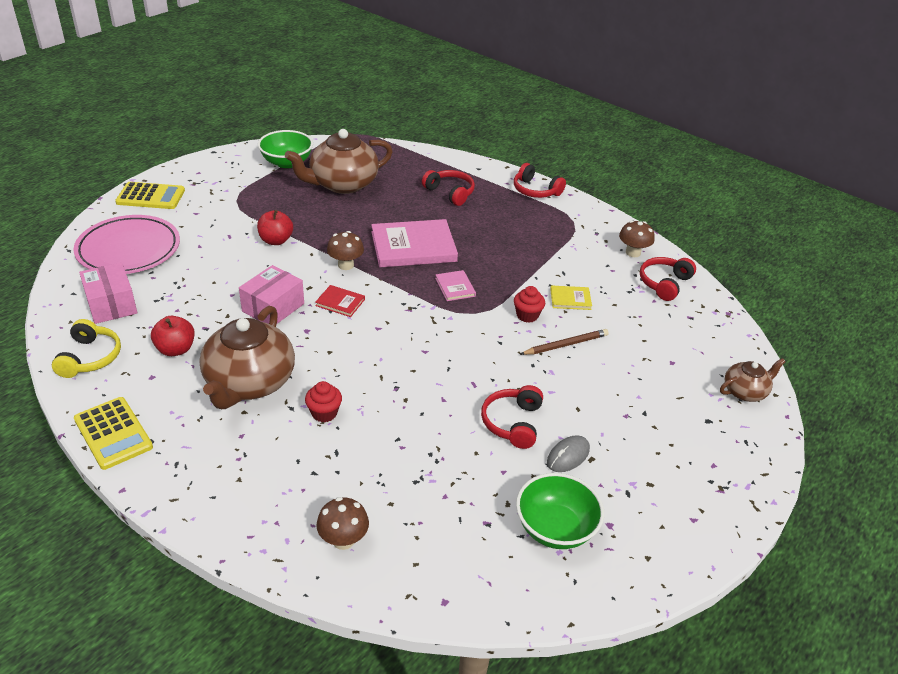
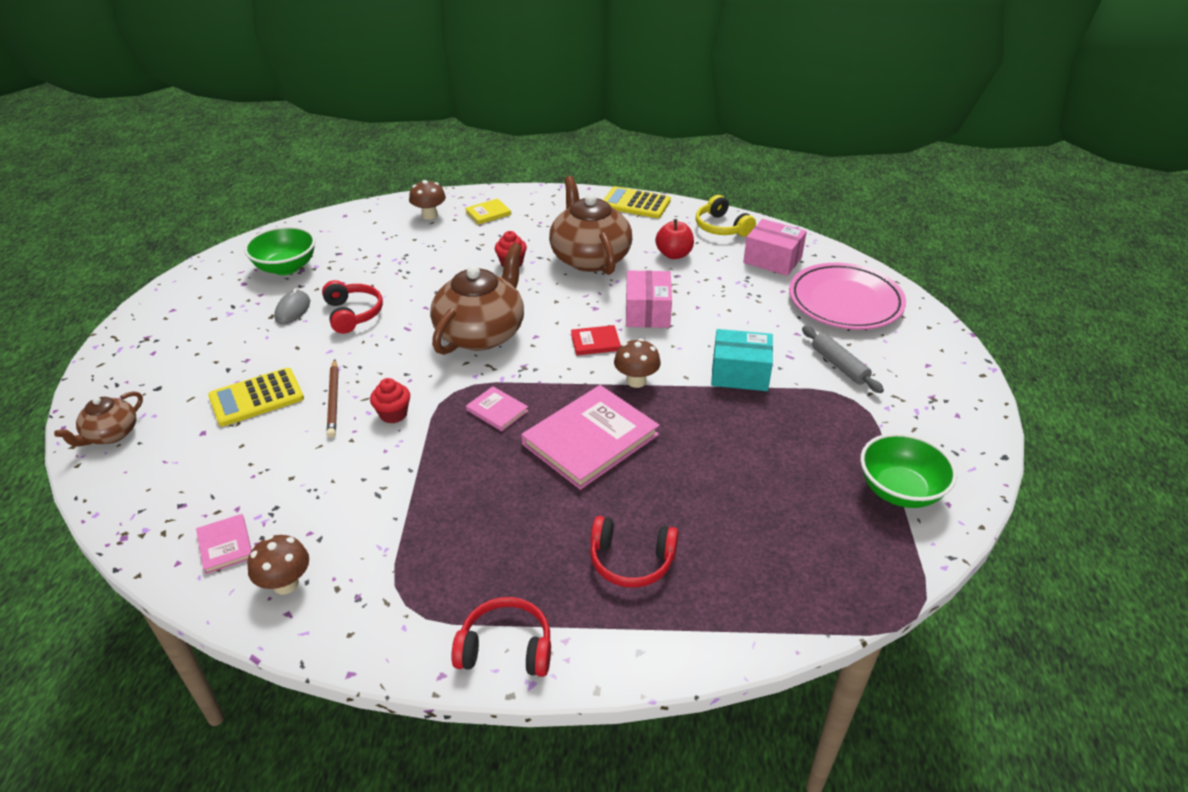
camera: 150 degrees right, 0 degrees up
(151, 196) = (936, 359): yellow calculator -> yellow calculator (256, 398)
(210, 218) = (839, 365): none -> grey rolling pin
(276, 240) = (740, 373): red apple -> turquoise box
(342, 184) = (783, 492): brown teapot -> brown teapot (481, 333)
(565, 345) = (333, 400): brown pencil -> brown pencil turned 45 degrees counterclockwise
(570, 299) = (351, 458): yellow book -> yellow book (488, 213)
(664, 283) = (225, 545): red headphones -> pink book

